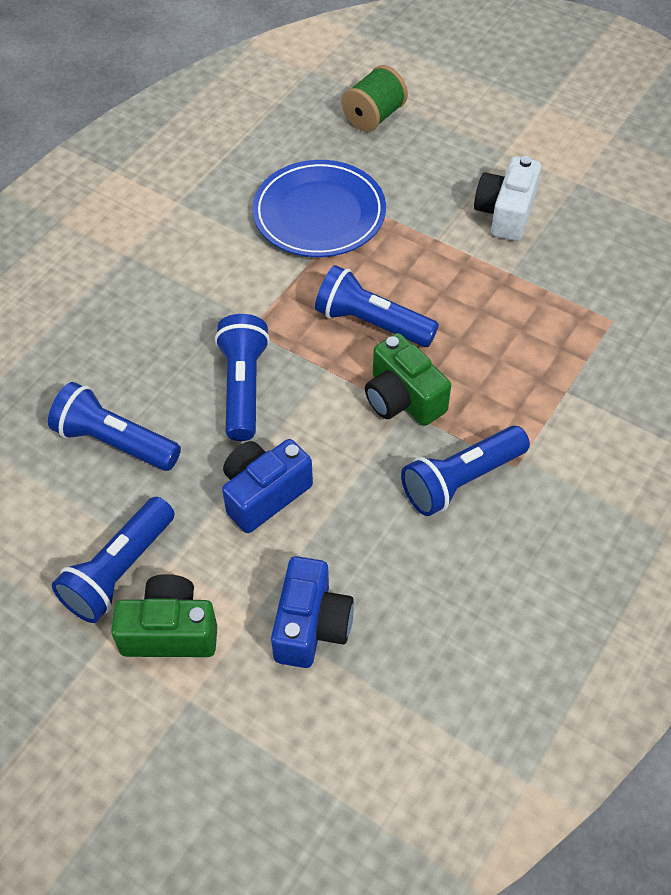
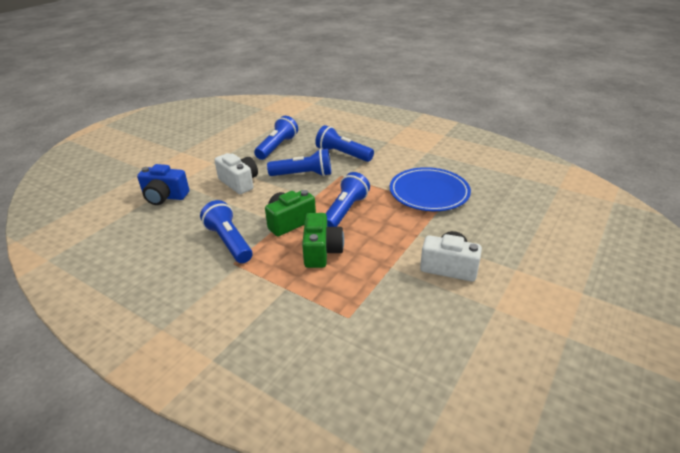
camera: 90 degrees right, 20 degrees down
(119, 571) = (212, 152): blue flashlight -> blue flashlight (343, 154)
(170, 631) = (179, 164): green camera -> green camera (321, 251)
(264, 494) = (239, 183): blue camera -> white camera
(374, 116) = (526, 211): green spool -> none

